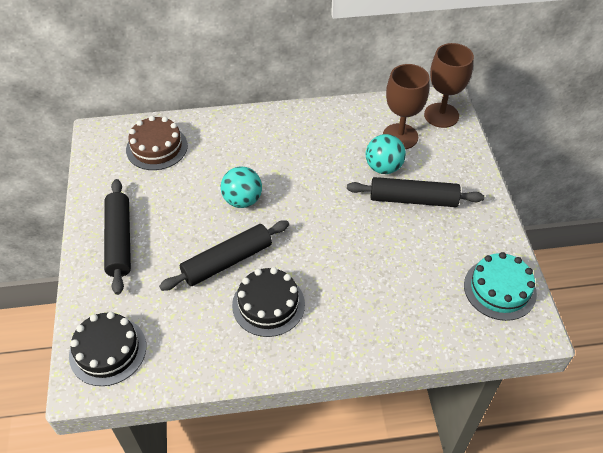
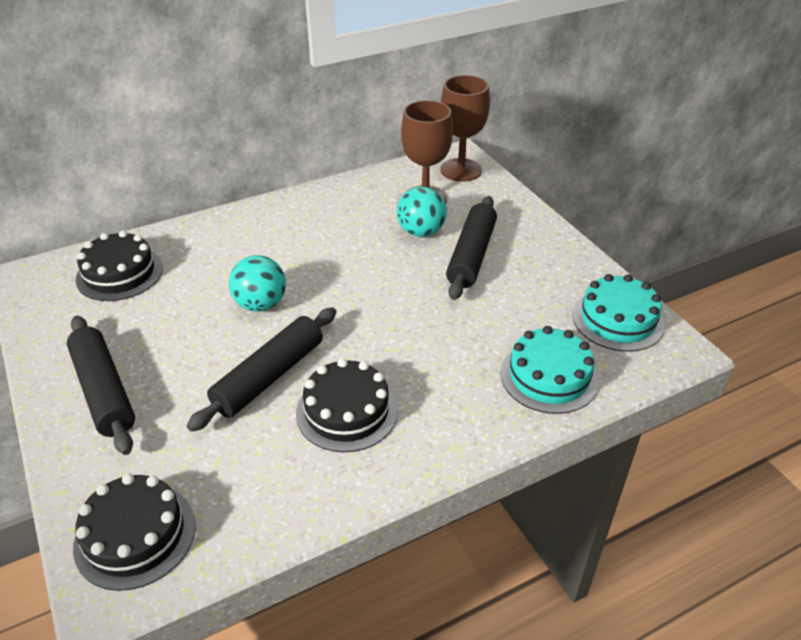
camera: 20 degrees left, 10 degrees down
(157, 147) = (119, 273): brown cake -> black cake
(413, 199) = (472, 255): black rolling pin -> black rolling pin turned 60 degrees counterclockwise
(422, 321) = (549, 376): none -> turquoise cake

